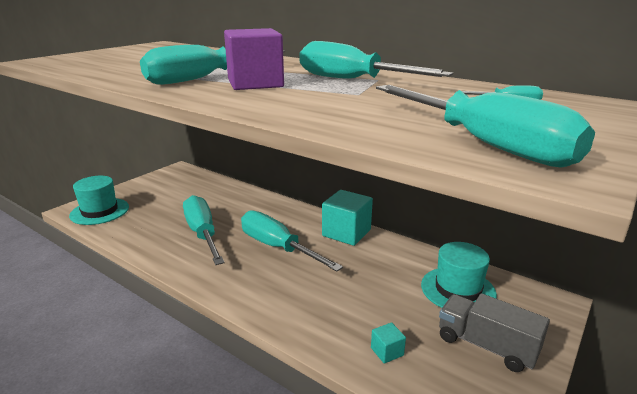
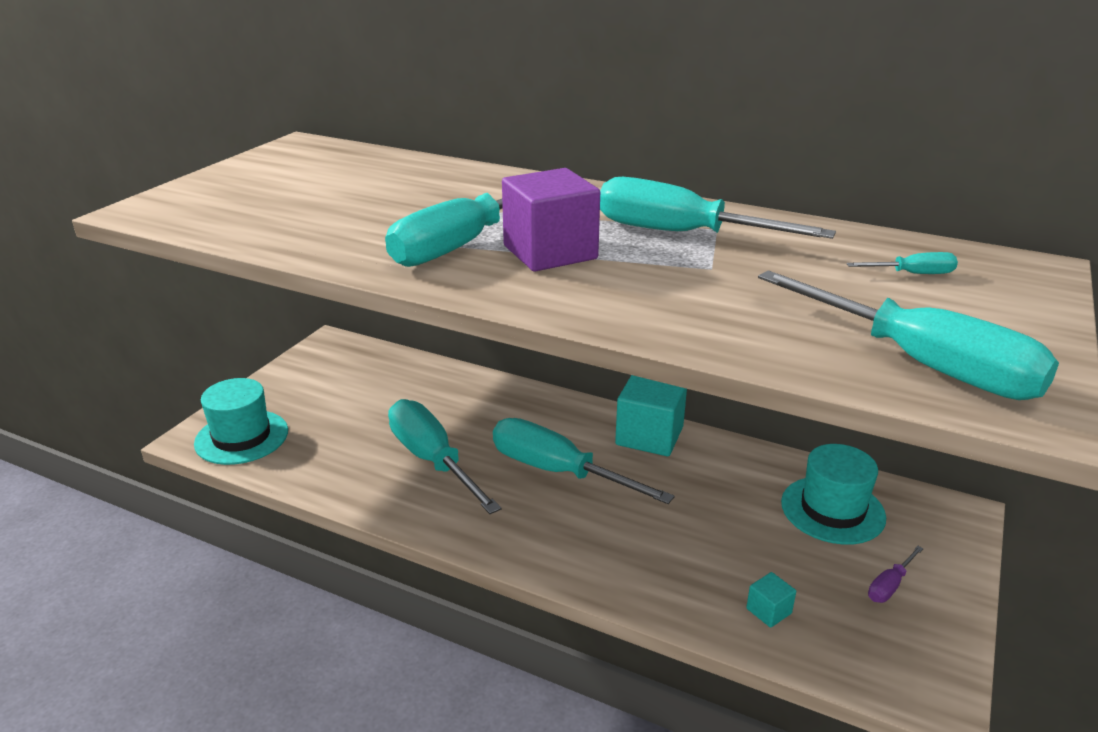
camera: 10 degrees left, 5 degrees up
(486, 345) = (889, 586): grey truck -> purple screwdriver

